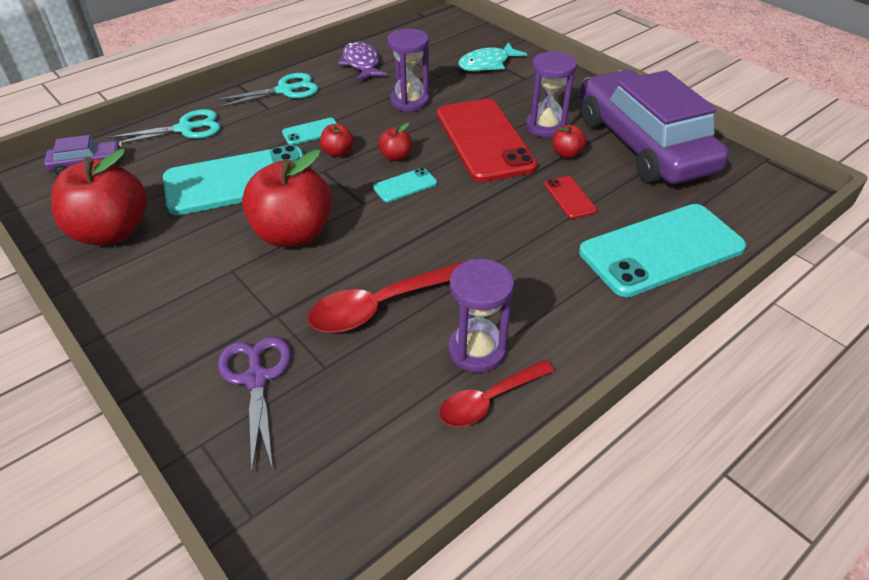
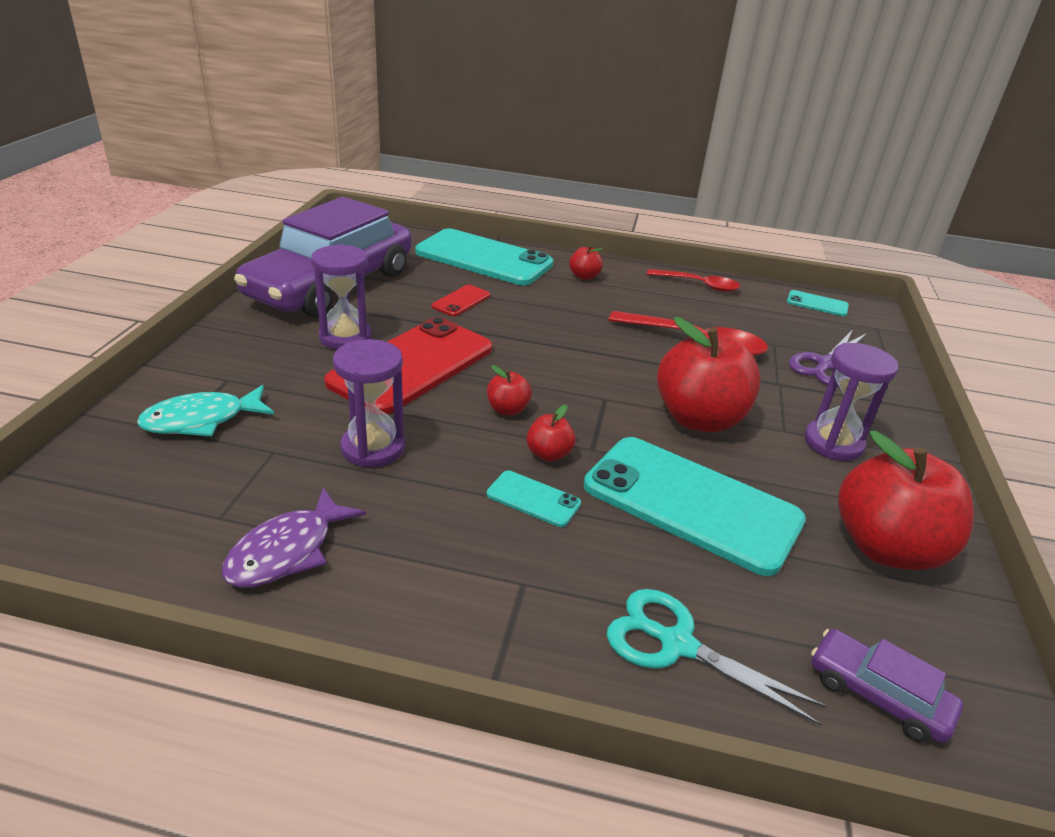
camera: 130 degrees left, 10 degrees down
(285, 90) = (456, 595): turquoise scissors -> none
(405, 185) = (548, 385): turquoise phone -> turquoise phone (817, 304)
(477, 350) = (672, 297): purple hourglass -> purple hourglass (833, 443)
(487, 64) = (202, 420): turquoise fish -> turquoise fish turned 135 degrees clockwise
(566, 154) = (389, 316): red apple -> red apple (584, 276)

